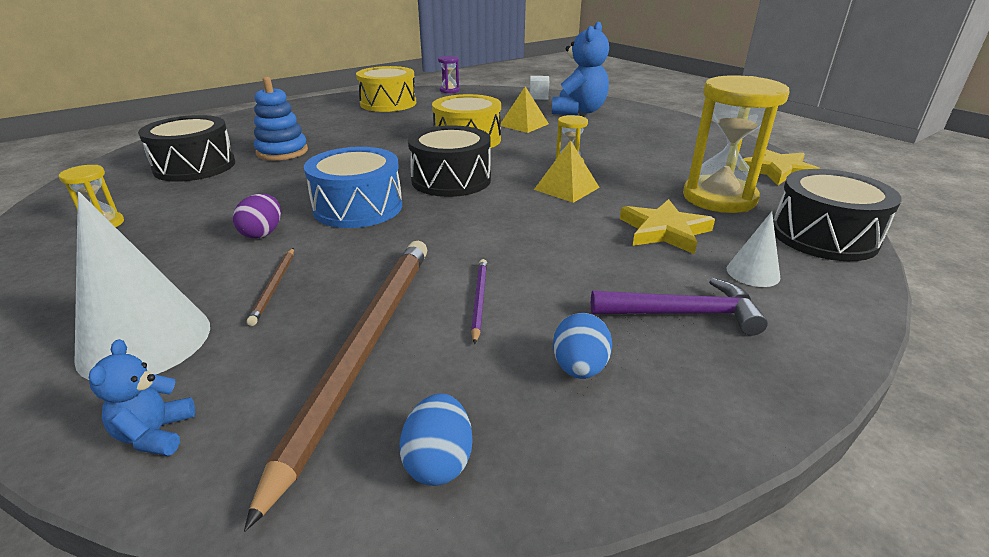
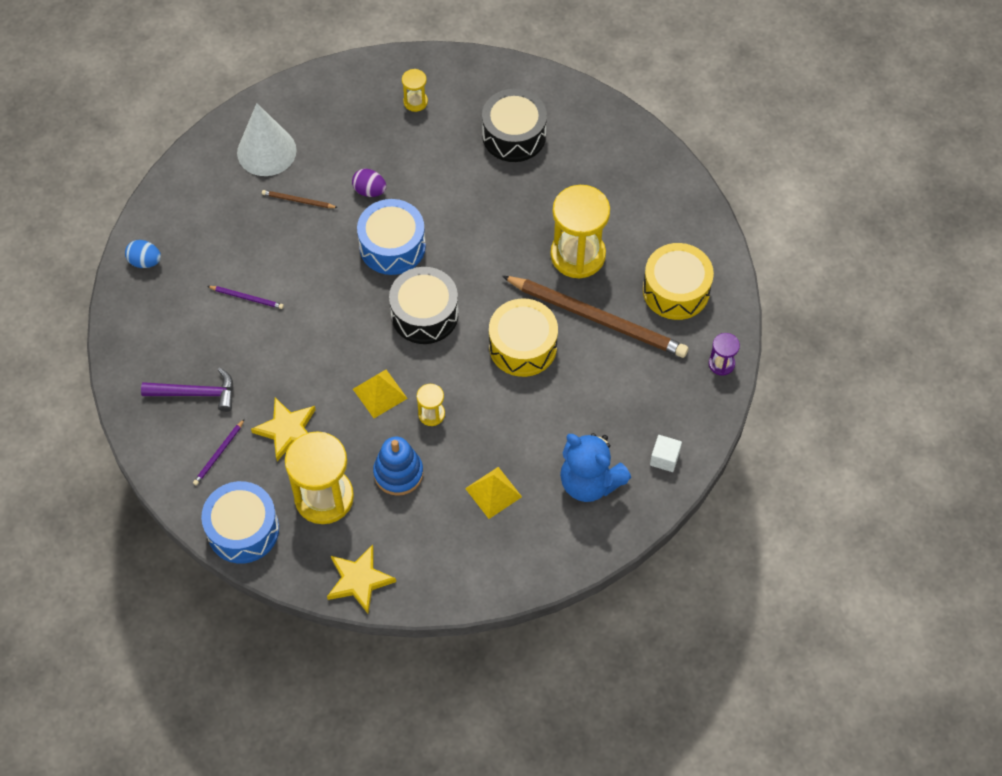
camera: 105 degrees right, 30 degrees up
(156, 434) = (198, 167): blue teddy bear -> none
(282, 152) = (533, 194): blue stacking toy -> blue stacking toy (398, 473)
(358, 131) = (578, 255): none -> yellow hourglass
(363, 349) = (224, 240): brown pencil -> brown pencil (597, 318)
(523, 124) = (556, 409): yellow pyramid -> yellow pyramid (493, 492)
(579, 368) = (175, 327): blue egg -> none
(683, 313) = (196, 393): purple hammer -> purple hammer turned 105 degrees counterclockwise
(753, 273) = (219, 454): white cone -> purple pencil
(823, 236) = (243, 530): black drum -> blue drum

